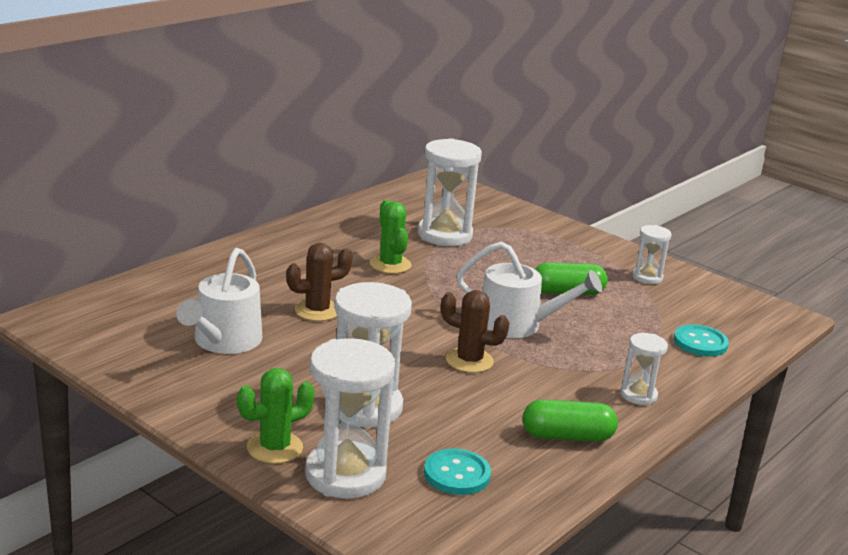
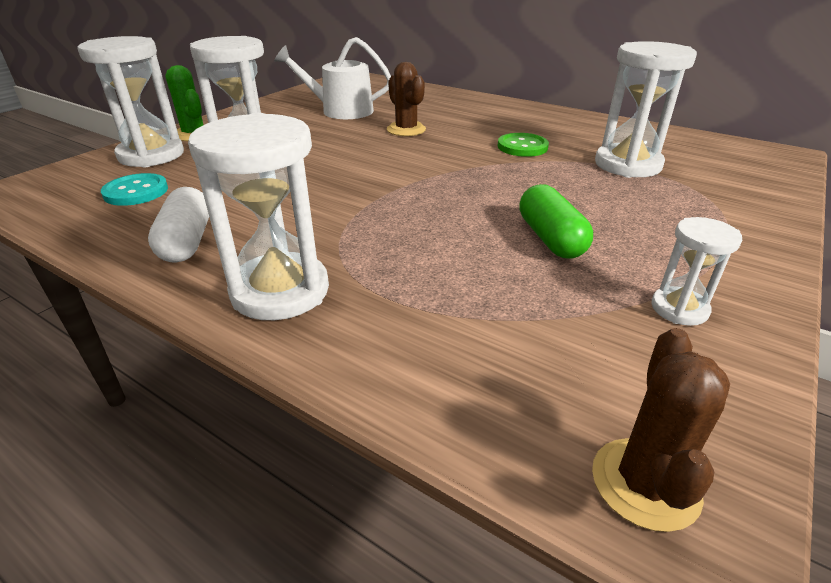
camera: 85 degrees right, 10 degrees up
(390, 265) = (522, 147): green cactus -> green button
(469, 361) = (340, 188): brown cactus -> brown cactus (645, 483)
(517, 324) = (434, 209): white watering can -> none
(567, 436) = (187, 242): green capsule -> white capsule
(638, 395) = (280, 291): white hourglass -> white hourglass, size x1.89
(700, 343) = (467, 361): turquoise button -> none

